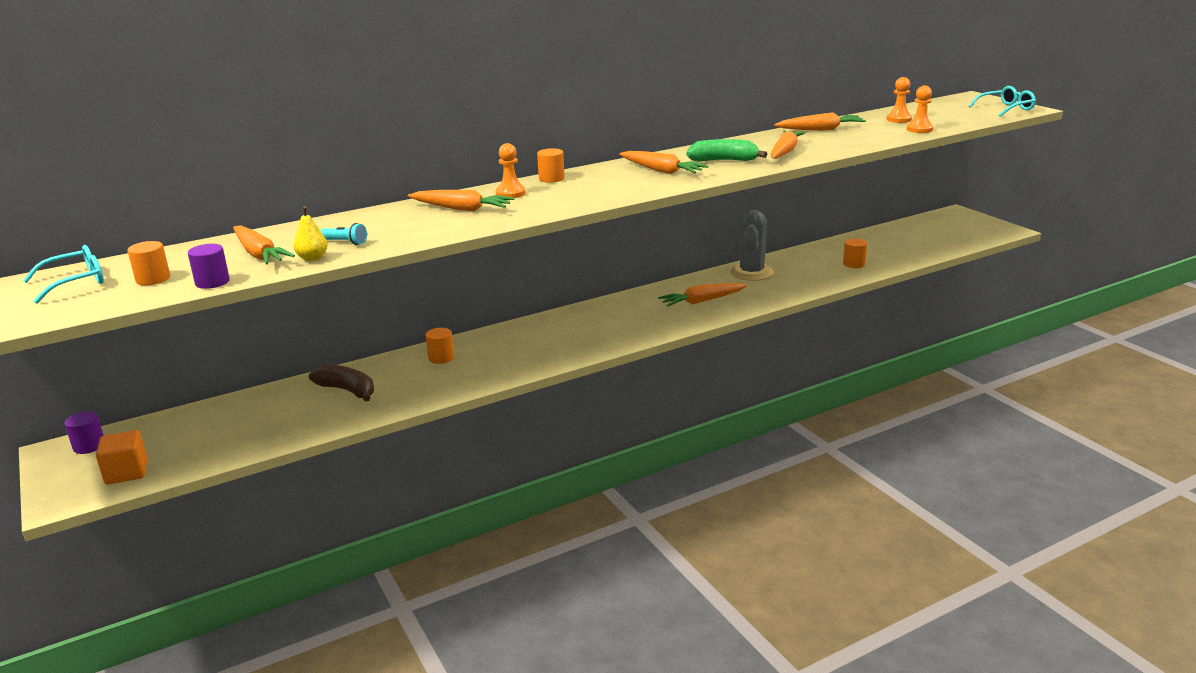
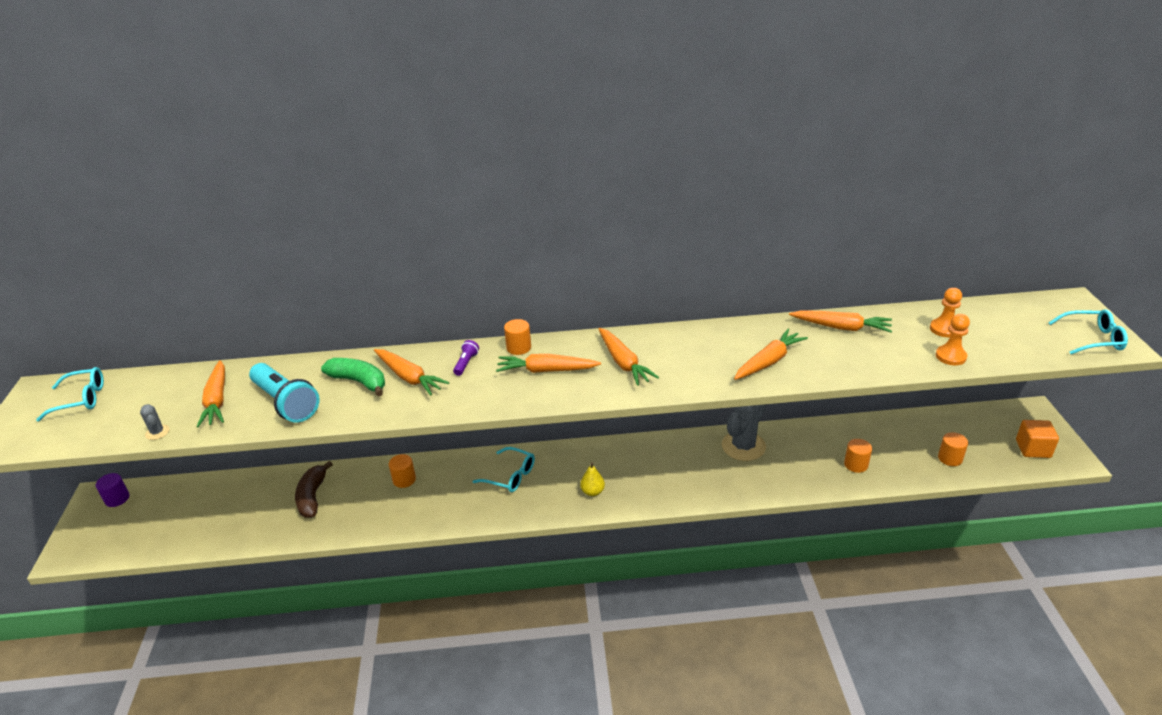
camera: 25 degrees right, 10 degrees up
(127, 472) = (119, 539): orange cube -> orange cube (1033, 449)
(153, 279) = (127, 413): orange cylinder -> orange cylinder (950, 458)
(212, 282) = (157, 432): purple cylinder -> grey cactus
(312, 258) = (246, 420): yellow pear -> yellow pear (592, 492)
(345, 242) = (286, 403): turquoise flashlight -> turquoise flashlight, size x2.22
(347, 390) = (312, 497): brown banana -> brown banana turned 150 degrees counterclockwise
(510, 193) = (466, 363): orange pawn -> purple flashlight
(552, 332) = (510, 476): none -> turquoise glasses
(702, 301) = (667, 475): orange carrot -> orange carrot (546, 370)
(723, 161) = (695, 361): green banana -> green banana (359, 381)

